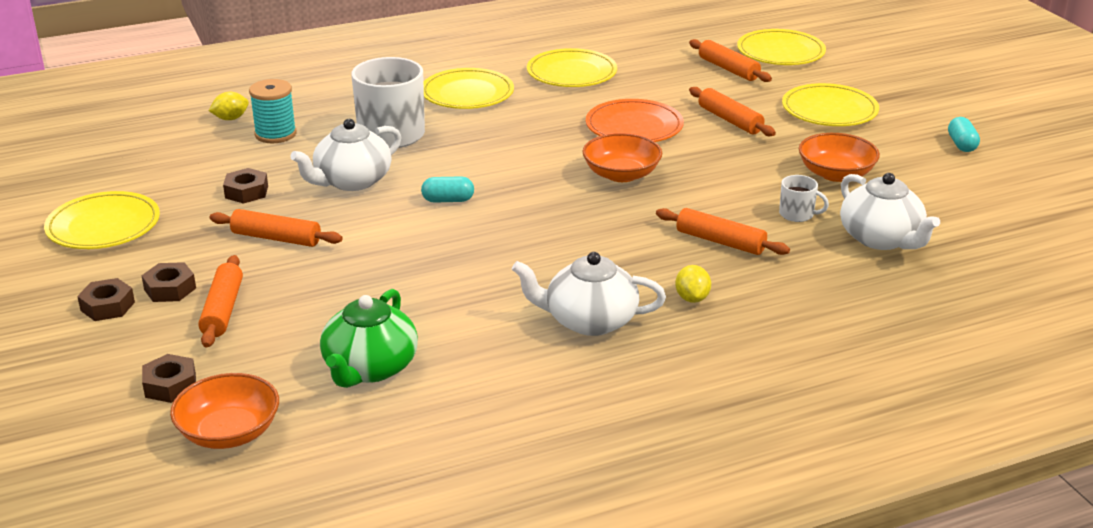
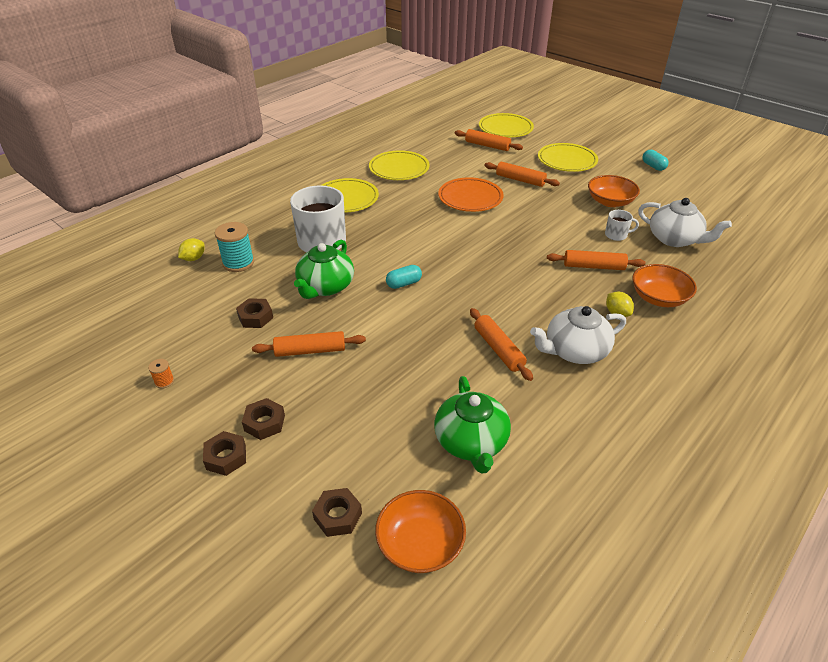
camera: 25 degrees left, 10 degrees up
(103, 226) = (164, 381): yellow plate -> orange spool
(223, 310) = (322, 428): orange rolling pin -> orange rolling pin (498, 349)
(351, 181) = (325, 287): white teapot -> green teapot
(621, 174) = (494, 234): orange bowl -> orange bowl (658, 298)

